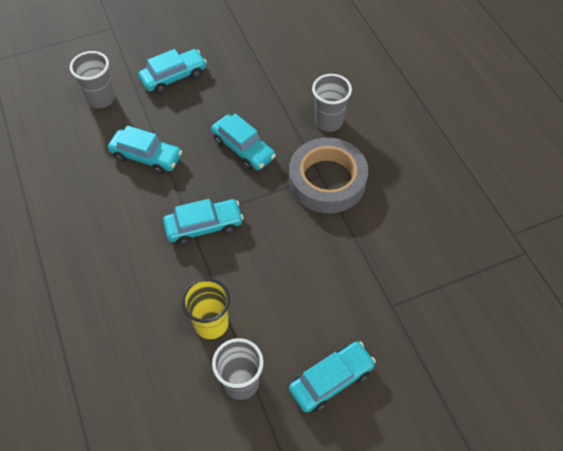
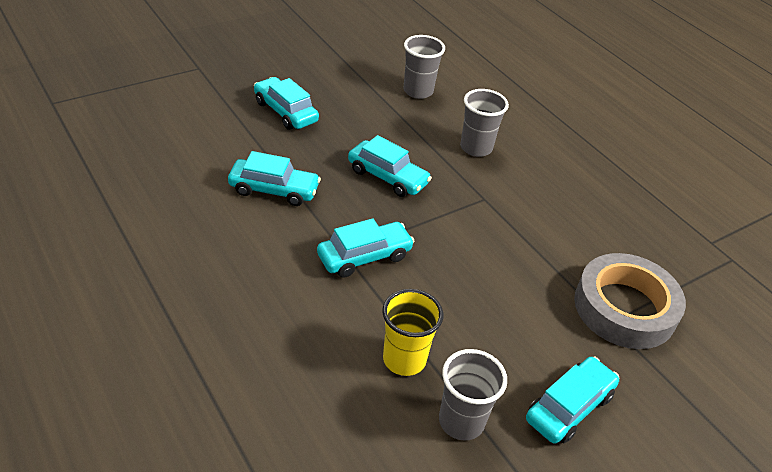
camera: 15 degrees left, 15 degrees down
(101, 99) = (202, 135): grey cup -> grey cup (418, 91)
(174, 77) = (285, 112): turquoise car -> turquoise car turned 90 degrees counterclockwise
(327, 180) = (493, 203): grey tape -> grey tape (624, 308)

